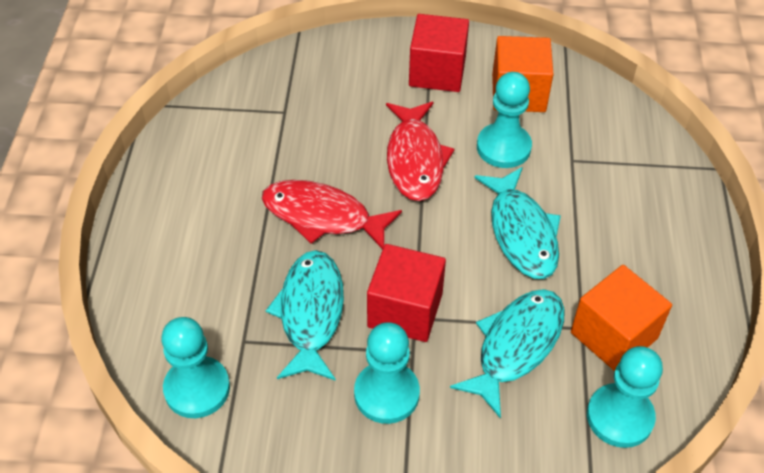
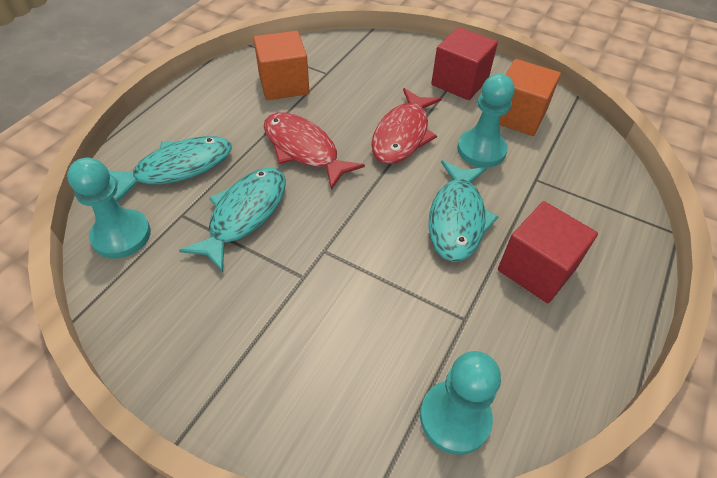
camera: 25 degrees right, 0 degrees up
(386, 394) = (258, 302): turquoise pawn -> none
(405, 310) = (319, 241): red cube -> red cube (536, 269)
(516, 346) = (394, 309): turquoise fish -> turquoise fish (178, 168)
(613, 335) = (492, 338): orange cube -> orange cube (284, 84)

